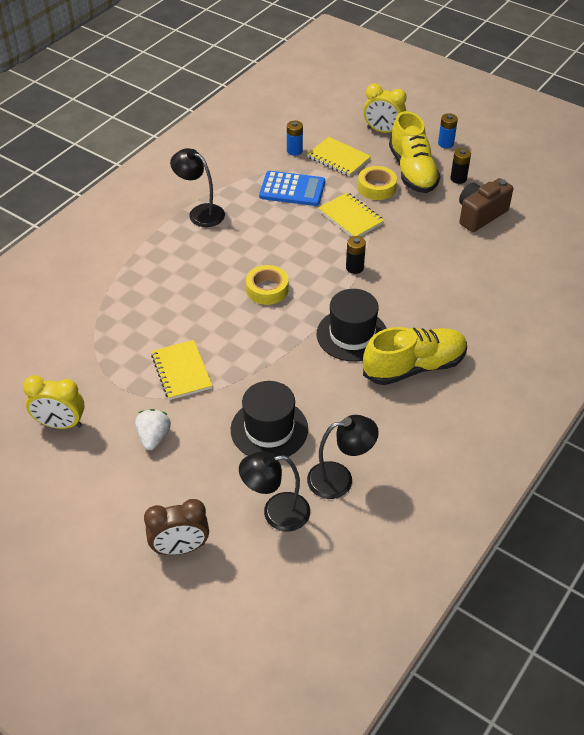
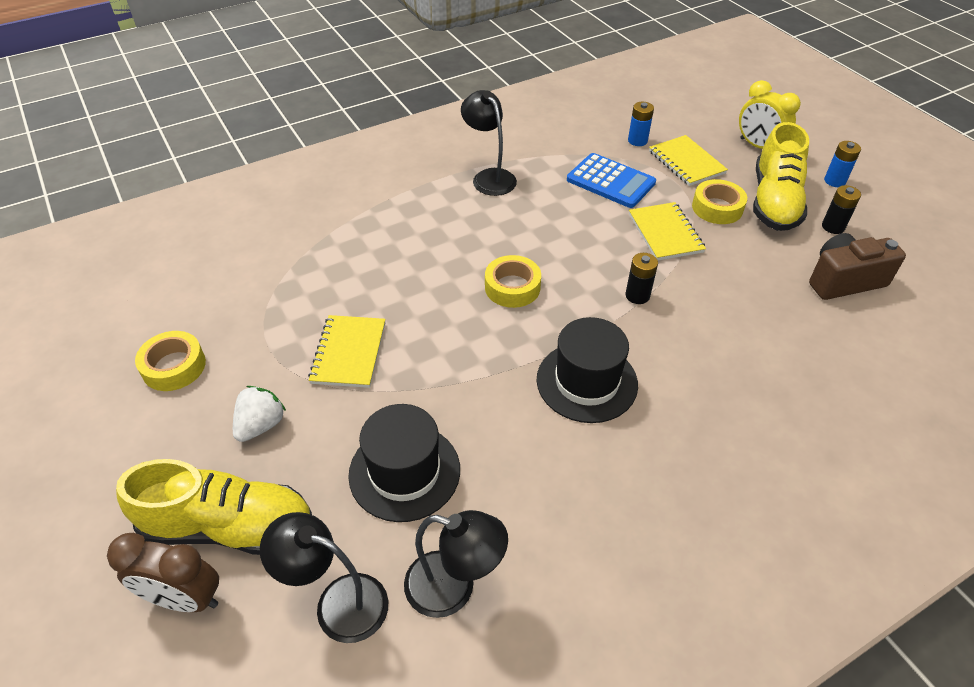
camera: 25 degrees right, 0 degrees up
(60, 424) = (174, 366): yellow clock -> yellow tape
(414, 367) = (649, 458): yellow shoe -> yellow shoe (229, 527)

